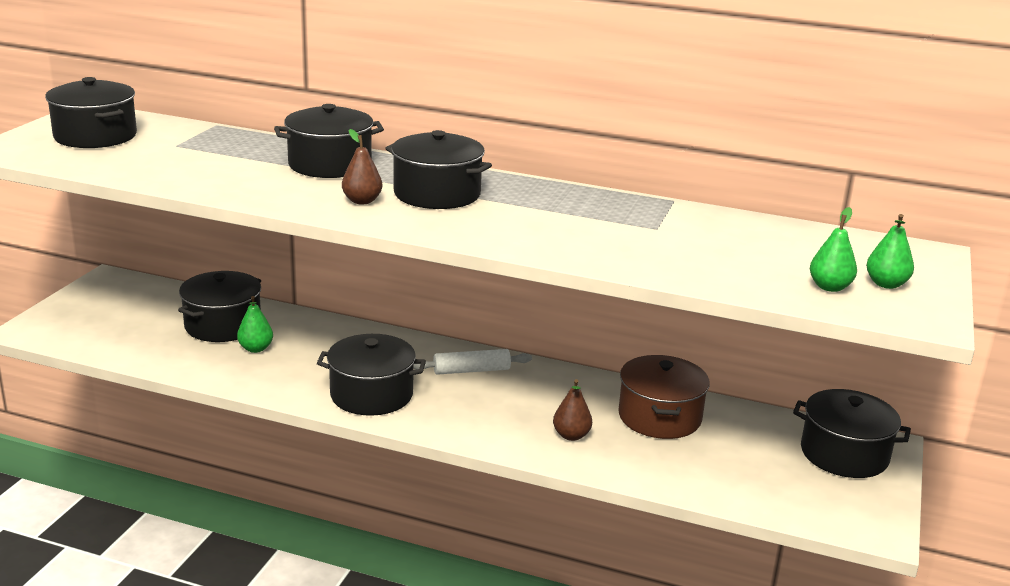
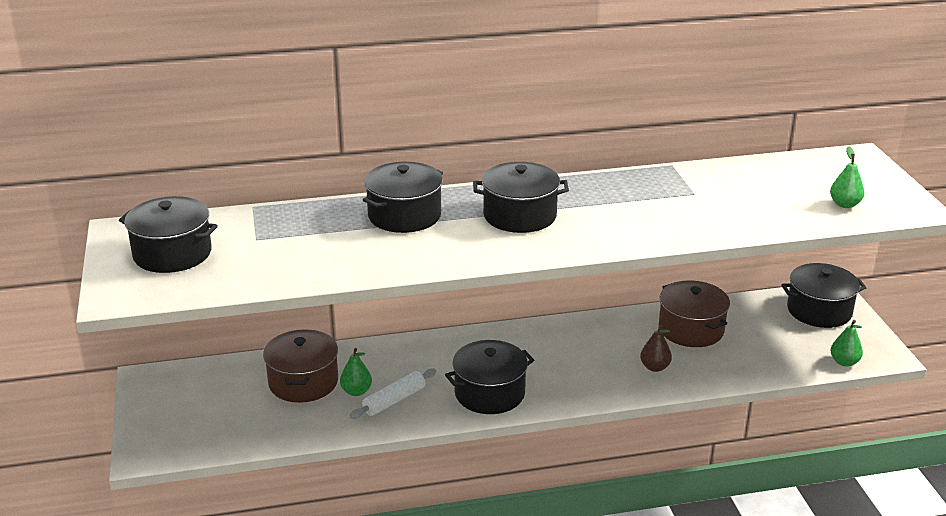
camera: 30 degrees left, 5 degrees up
(223, 325) = (303, 382): black pot -> brown pot
(362, 201) = (480, 241): brown pear -> none
(471, 370) = (533, 344): white rolling pin -> white rolling pin (394, 400)
(886, 284) = (868, 190): green pear -> green pear (844, 362)

